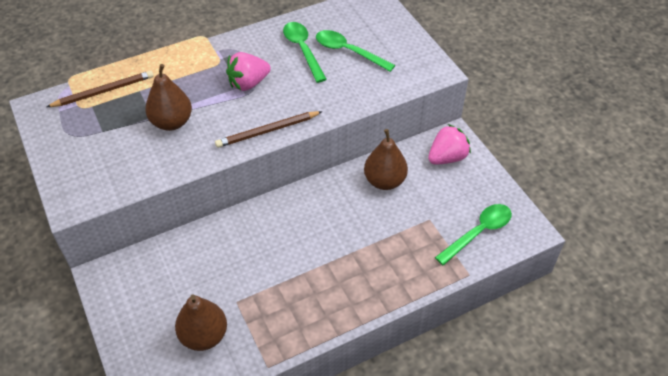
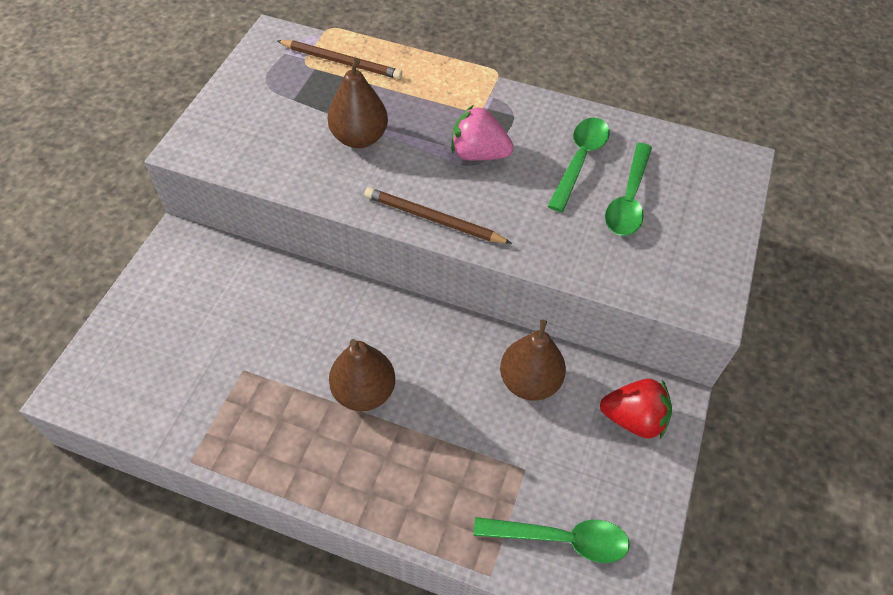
camera: 45 degrees right, 5 degrees up
(204, 335) = (181, 375): brown pear -> brown pear (364, 392)
(348, 51) = (628, 199): green spoon -> green spoon turned 150 degrees counterclockwise
(447, 157) = (633, 419): pink strawberry -> red strawberry

